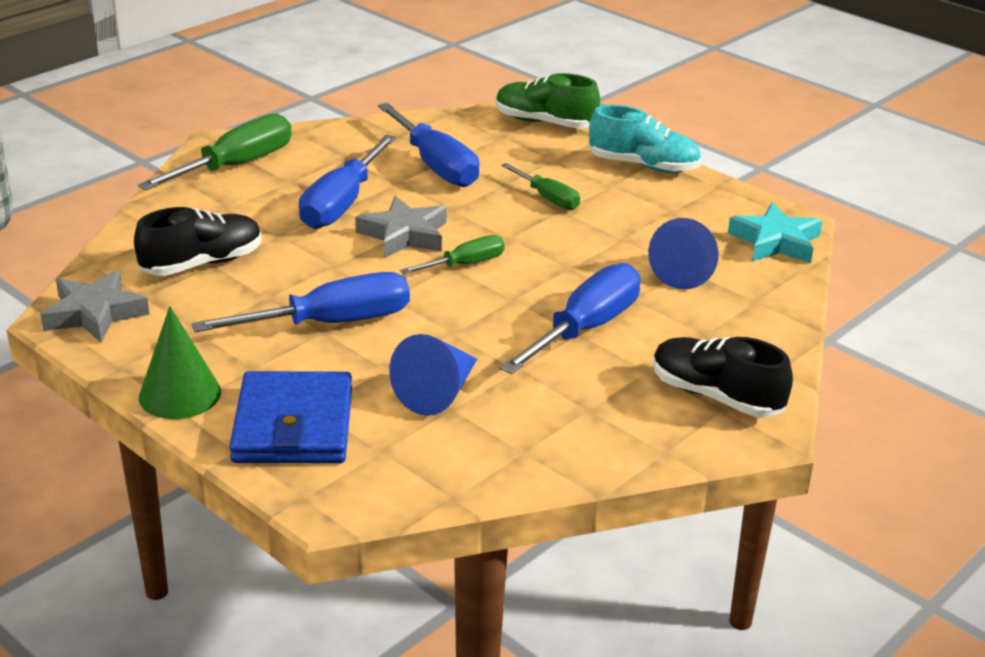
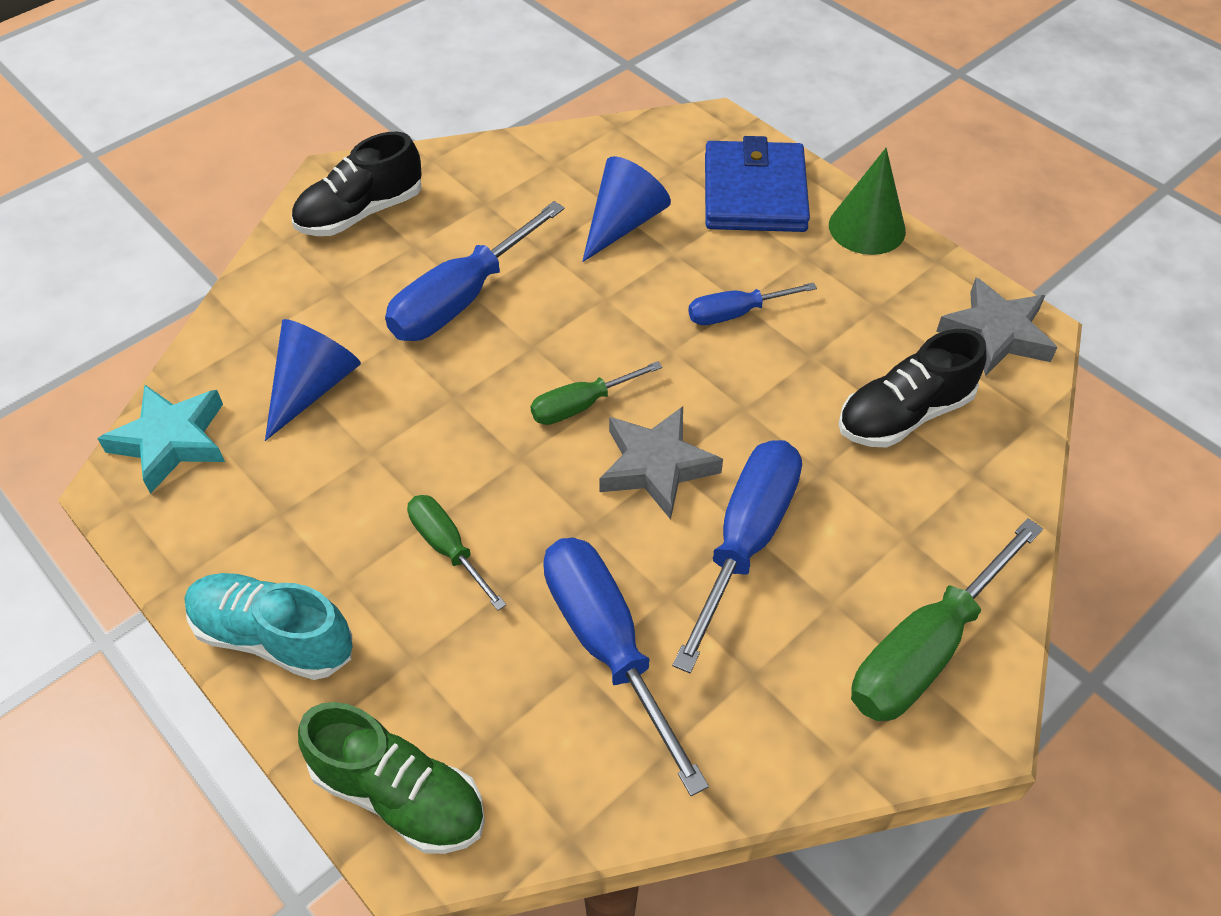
camera: 175 degrees left, 20 degrees up
(330, 323) = (736, 313): blue screwdriver -> blue screwdriver, size x0.57
(716, 396) = (361, 213): black shoe -> black shoe turned 105 degrees clockwise

